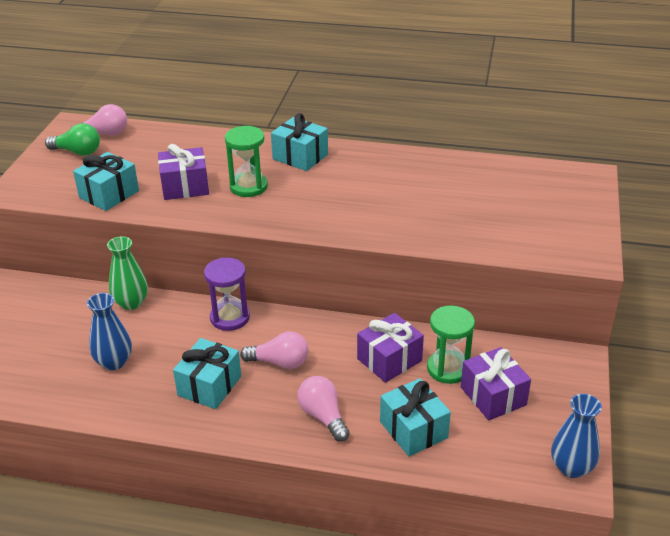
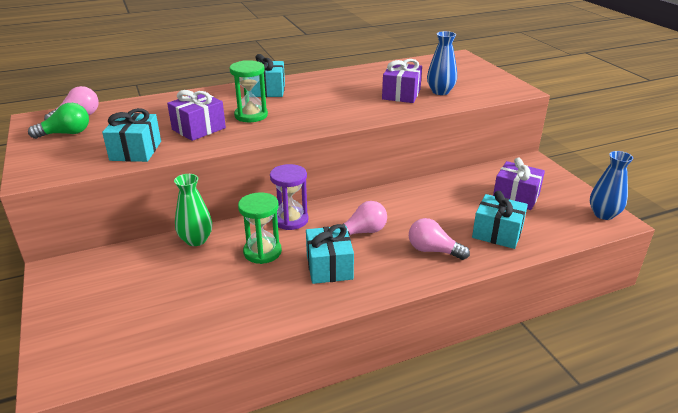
camera: 35 degrees left, 5 degrees down
(114, 362) = (230, 284): blue vase -> blue vase (440, 92)
(389, 360) = (432, 202): purple gift -> purple gift (401, 94)
(448, 369) = (472, 193): green hourglass -> green hourglass (262, 252)

